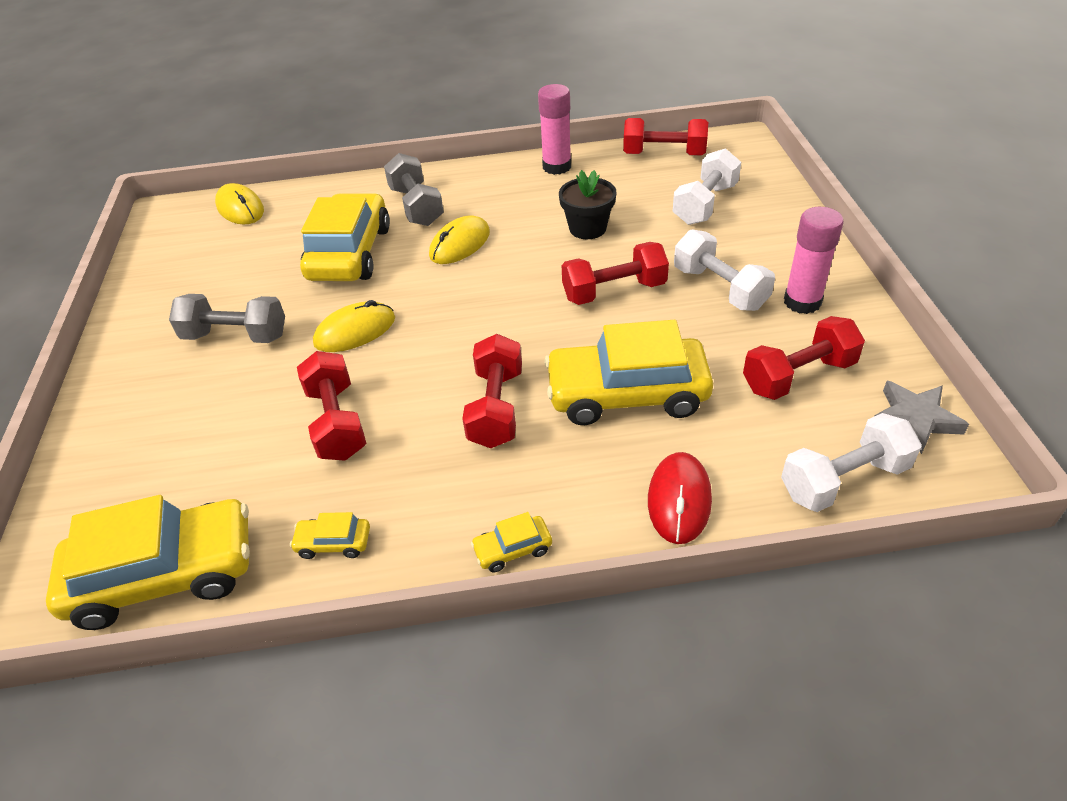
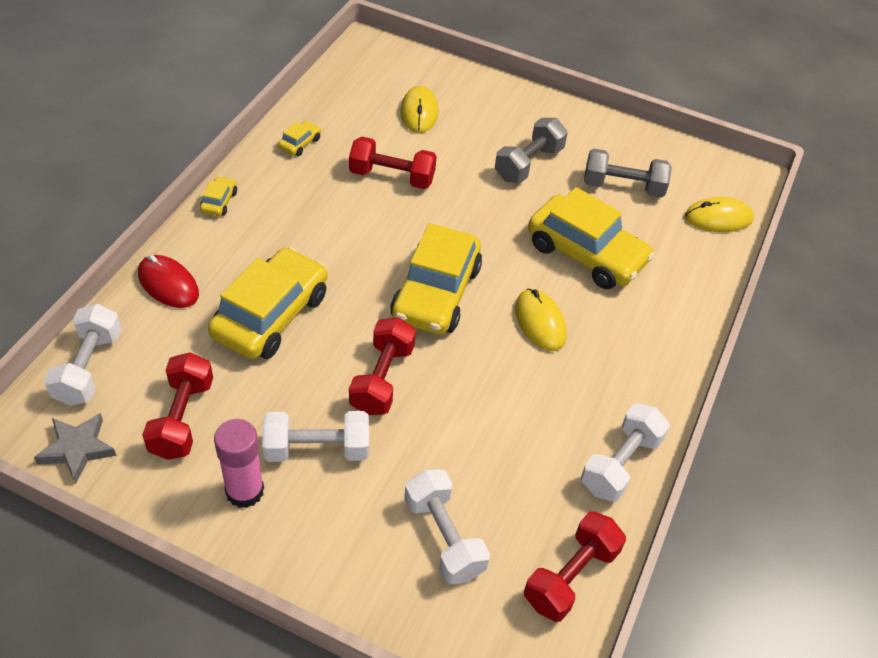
camera: 115 degrees right, 5 degrees up
(165, 574) = (344, 86): yellow car -> yellow car (436, 293)
(355, 331) = (478, 218): yellow mouse -> yellow mouse (419, 112)
(416, 206) = (628, 323): grey dumbbell -> grey dumbbell (623, 187)
(496, 408) = (328, 248): red dumbbell -> none
(557, 167) = (620, 464): pink glue stick -> white dumbbell
(587, 228) = (486, 418): black flower pot -> none

